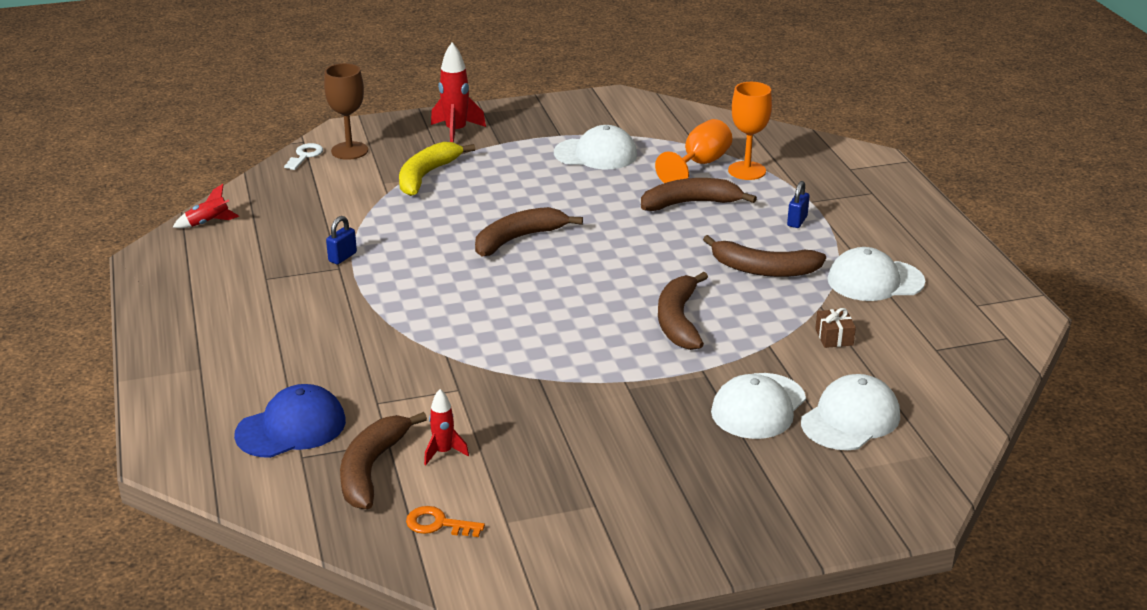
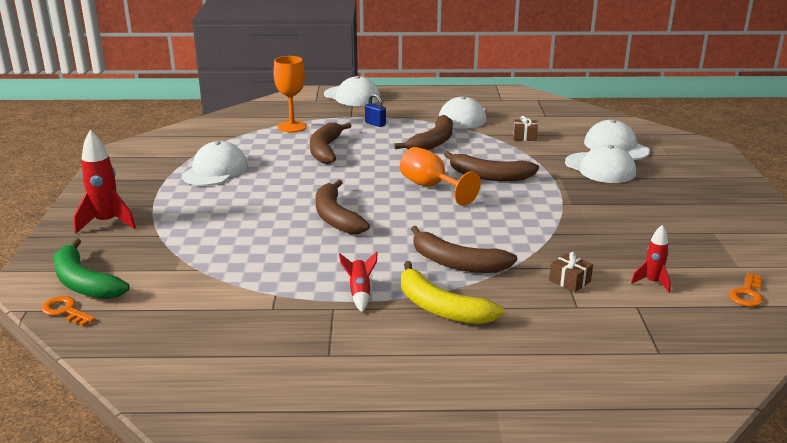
camera: 75 degrees left, 5 degrees down
(208, 223) = (171, 390): red rocket -> red rocket (360, 293)
(291, 428) = (613, 355): blue cap -> none
(305, 156) = (65, 311): white key -> orange key
(342, 257) = (313, 304): blue padlock -> none
(349, 151) = (84, 282): brown goblet -> green banana
(371, 469) = (676, 317): brown banana -> brown banana (456, 263)
(426, 176) = (182, 246): yellow banana -> yellow banana (440, 308)
(429, 395) = (569, 281): none -> brown gift
(700, 164) = (268, 139): orange goblet -> orange goblet (431, 187)
(885, 190) = (352, 96): none -> white cap

